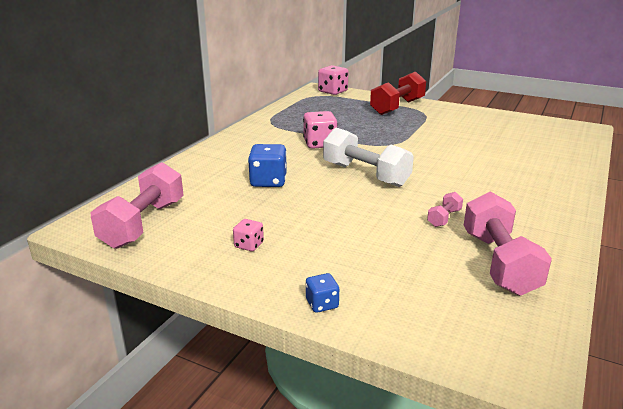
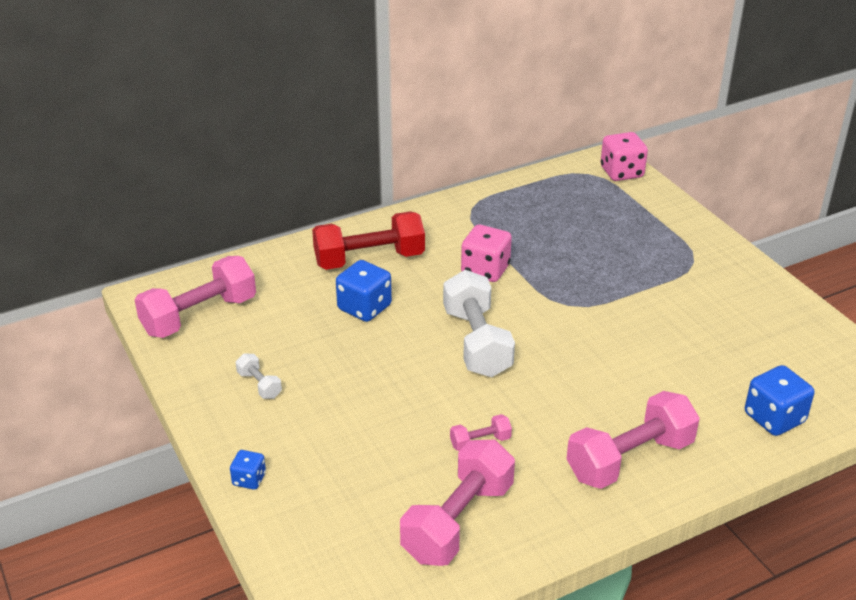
camera: 35 degrees right, 10 degrees up
(249, 245) = (259, 385): pink dice -> white dumbbell
(397, 107) = (670, 238): red dumbbell -> red dumbbell (369, 259)
(533, 194) = (629, 459): none -> pink dumbbell
(563, 154) = (774, 418): none -> blue dice

